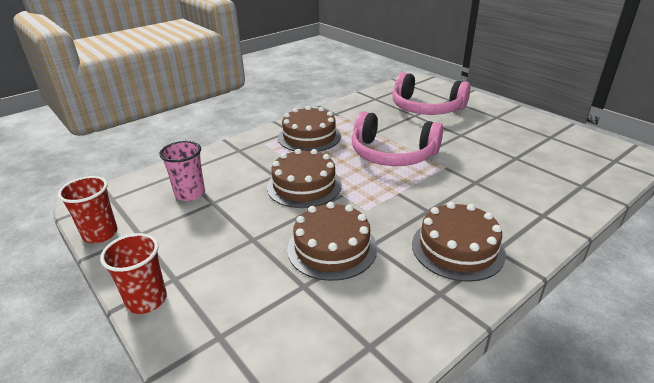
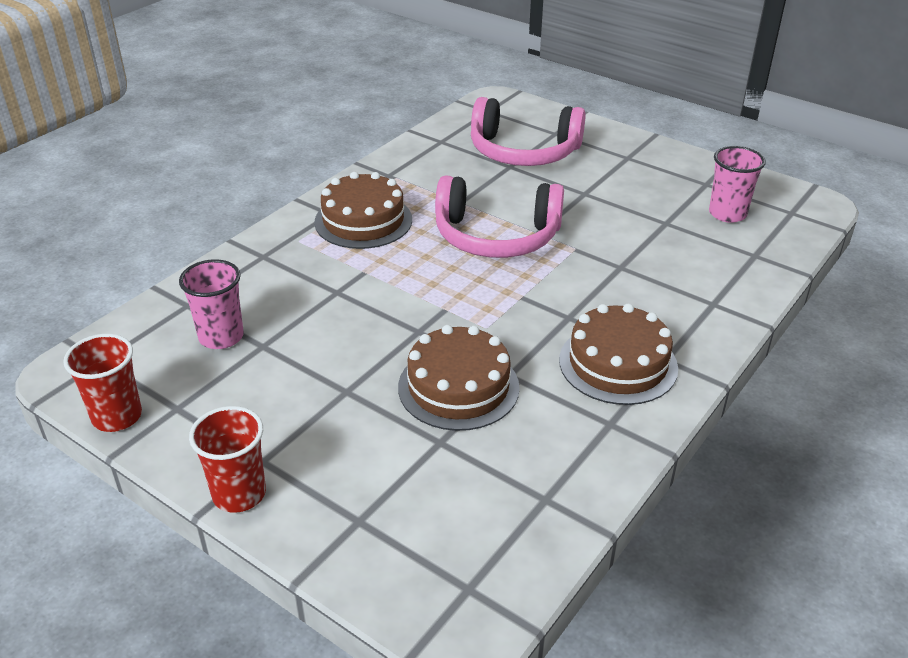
camera: 15 degrees left, 5 degrees up
(304, 185) = (386, 302): brown cake -> none
(564, 156) = (727, 214): none -> pink cup

